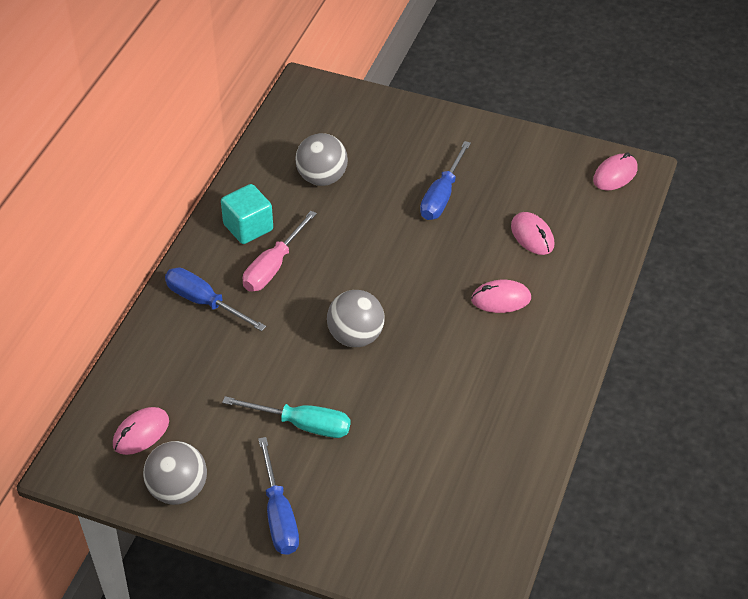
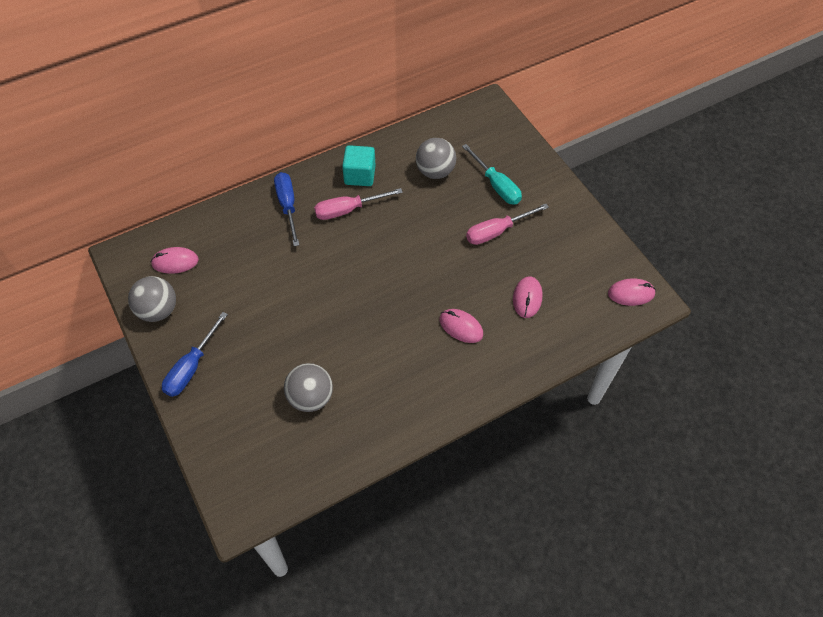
camera: 40 degrees right, 10 degrees up
(302, 424) = (261, 321): turquoise screwdriver -> turquoise screwdriver (496, 185)
(355, 336) = (348, 288): grey ball -> grey ball (310, 397)
(442, 196) = (497, 231): blue screwdriver -> pink screwdriver

